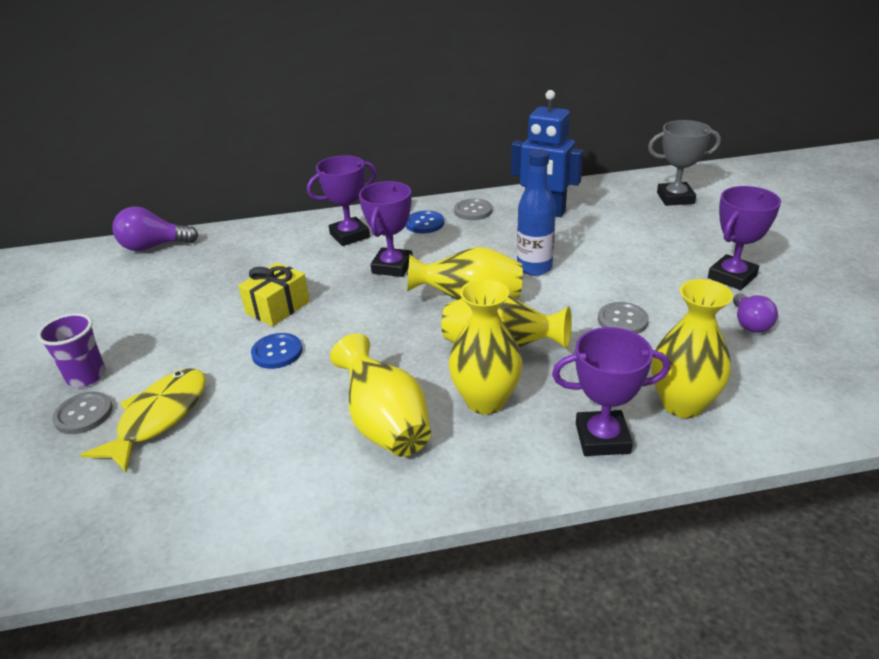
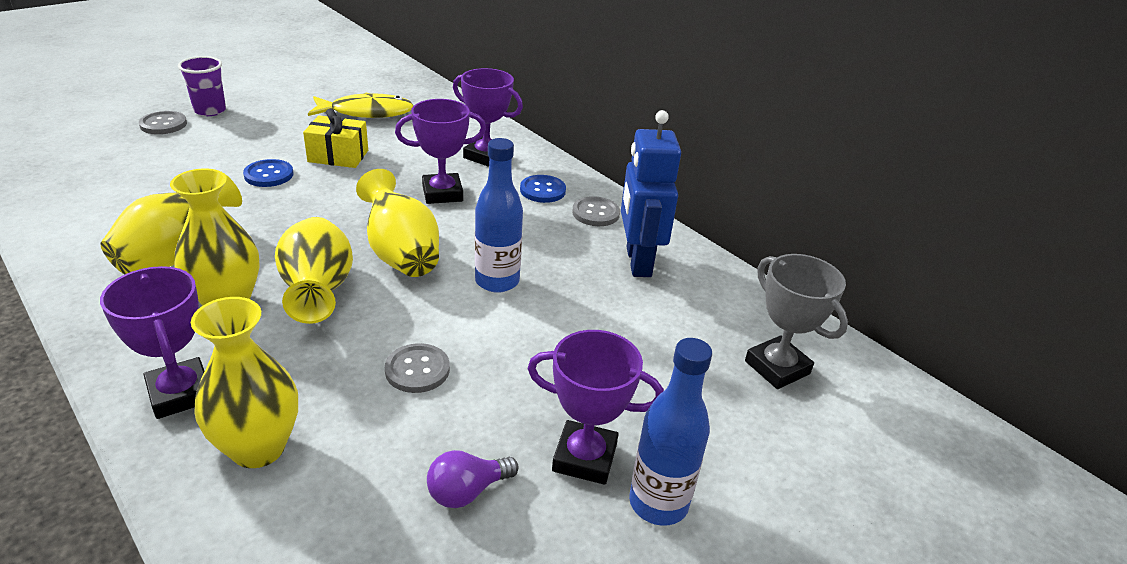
camera: 55 degrees right, 0 degrees up
(154, 246) = (403, 78): purple light bulb -> none
(159, 417) = (165, 152): yellow fish -> yellow fish (366, 112)
(775, 263) = (658, 503): none -> blue bottle

